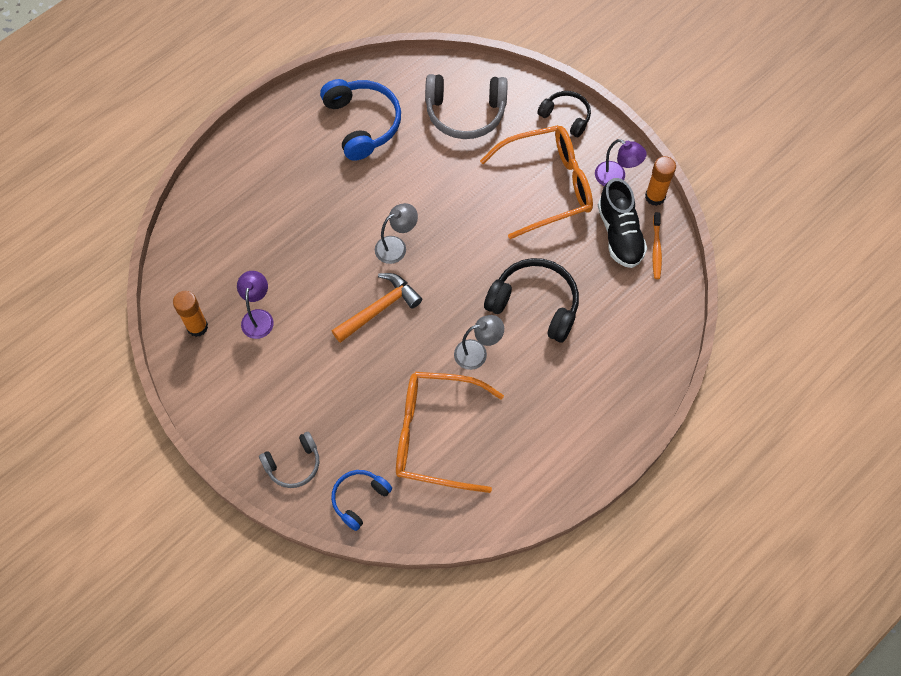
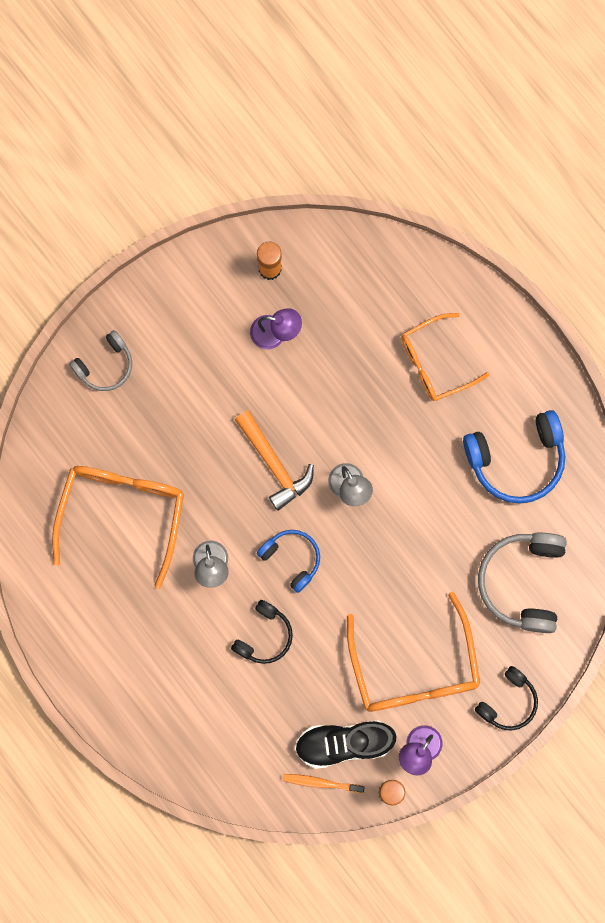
camera: 95 degrees right, 15 degrees up
(281, 189) = (435, 362): none -> orange glasses
(293, 464) = (105, 365): grey headphones -> grey headphones turned 105 degrees counterclockwise
(359, 499) = (61, 430): blue headphones -> blue headphones (292, 558)
(535, 304) = (264, 636): black headphones -> black headphones, size x0.60

